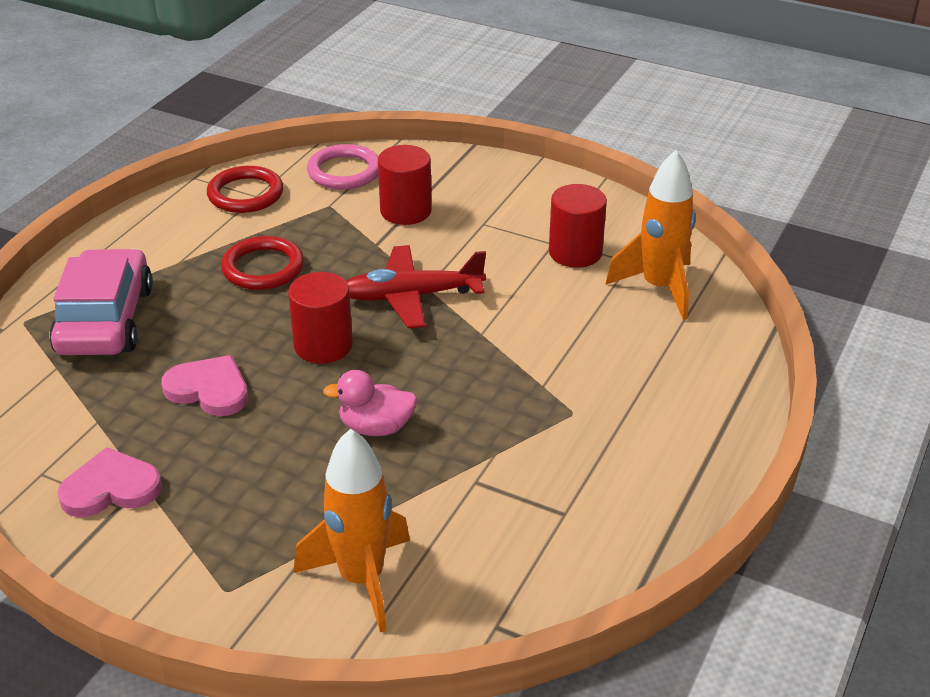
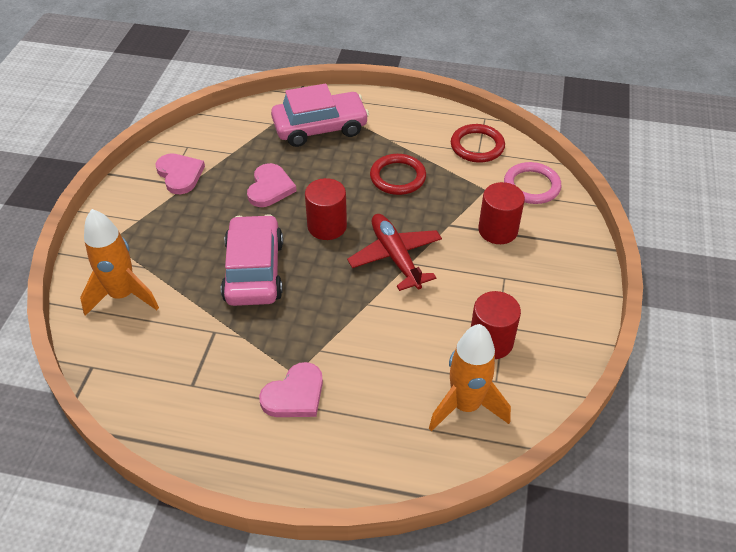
camera: 75 degrees right, 10 degrees up
(376, 427) = (254, 271): pink duck -> pink car
(608, 417) = (294, 395): none -> pink heart

